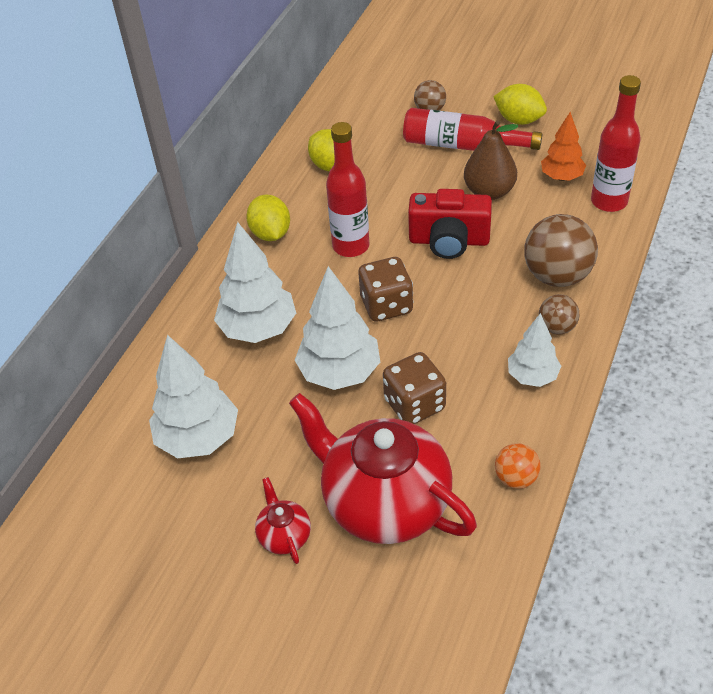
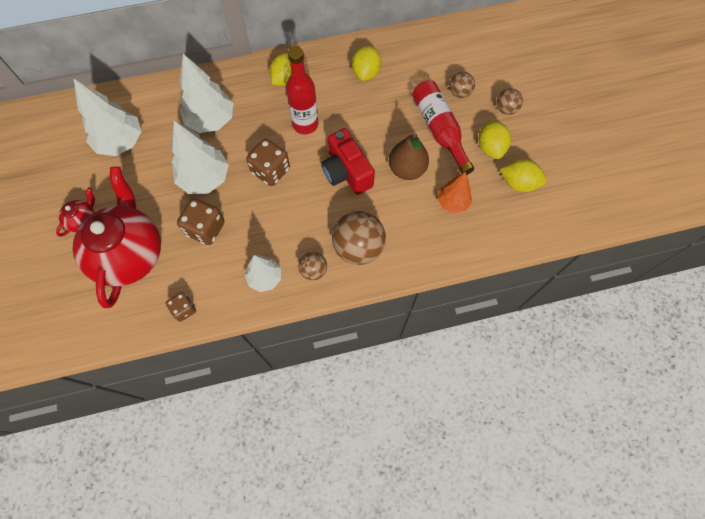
camera: 50 degrees right, 20 degrees up
(482, 88) = (506, 109): none -> brown ball
(516, 478) = (184, 309): orange ball -> brown dice
(579, 121) = (518, 183): none -> yellow lemon
(609, 201) = (449, 242): red bottle -> none

